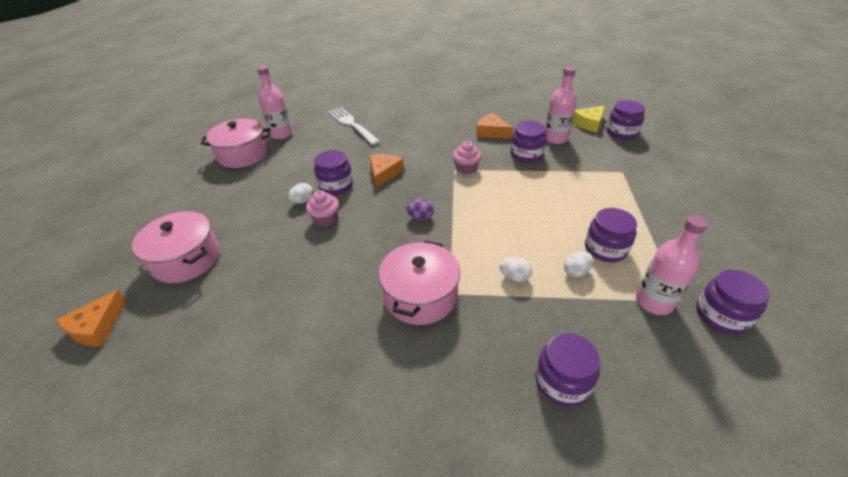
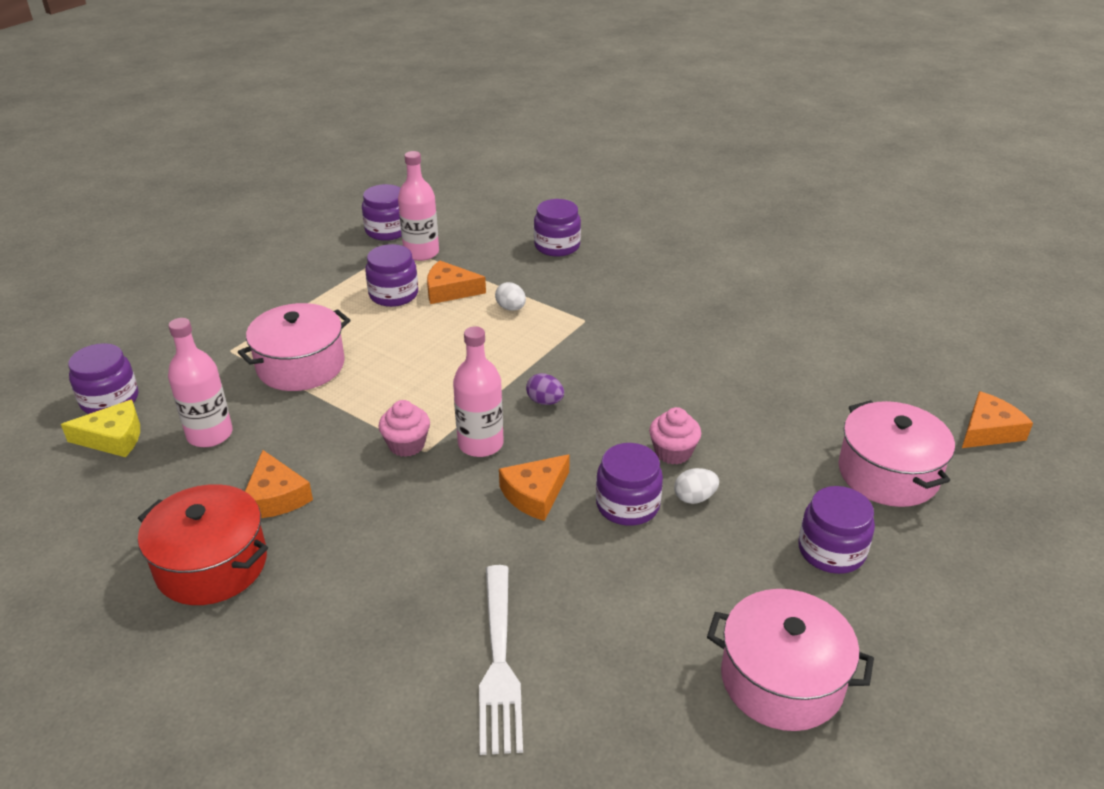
camera: 150 degrees left, 5 degrees down
(281, 134) = (675, 715): pink bottle -> pink bottle (480, 444)
(420, 296) = (616, 328): pink pot -> pink pot (301, 365)
(481, 110) = (212, 564): none -> red pot
(526, 154) = (294, 427): purple jar -> purple jar (831, 551)
(576, 272) = (449, 291): white egg -> orange cheese

